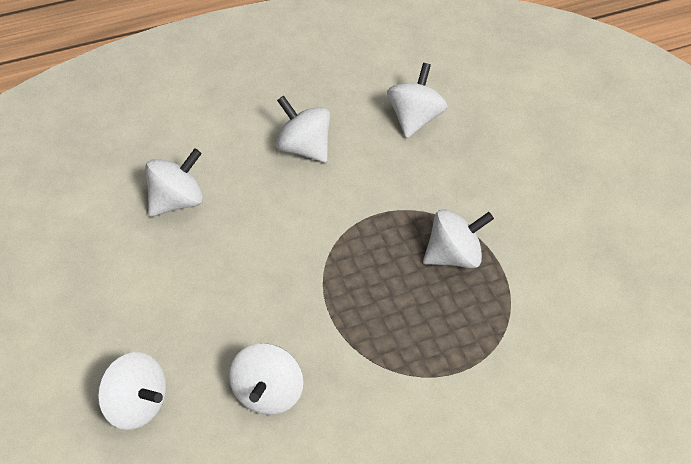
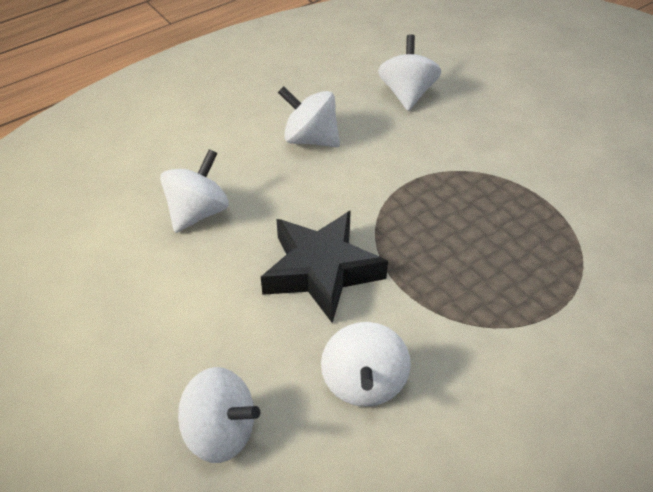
camera: 10 degrees left, 5 degrees down
(266, 283) = (321, 271): none -> black star
(453, 255) = (499, 203): white spinning top -> none

